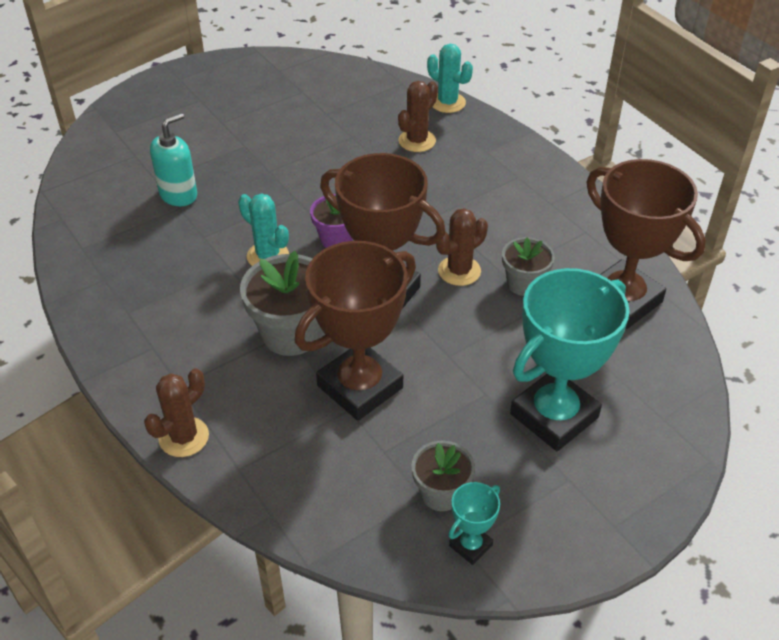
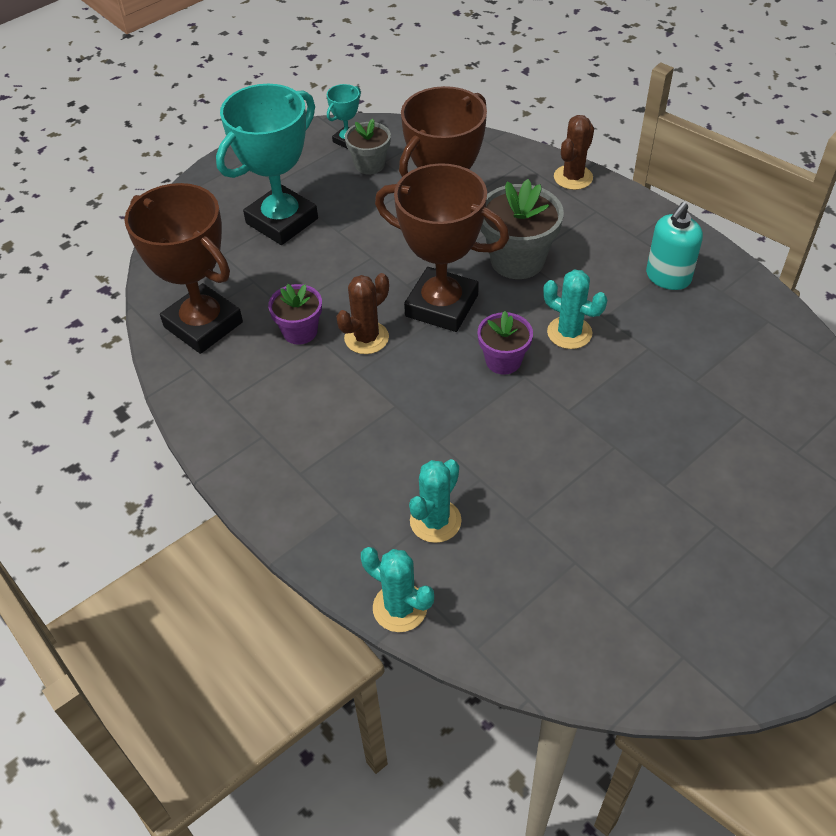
camera: 175 degrees right, 5 degrees up
(178, 195) = (705, 398): turquoise soap dispenser -> turquoise soap dispenser (668, 277)
(417, 141) = (435, 521): brown cactus -> turquoise cactus
(524, 284) = (300, 331): grey flower pot -> purple flower pot

